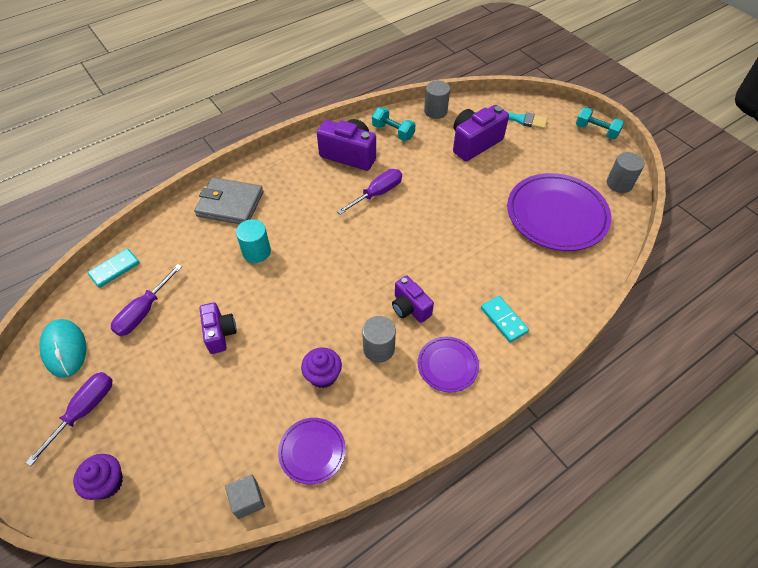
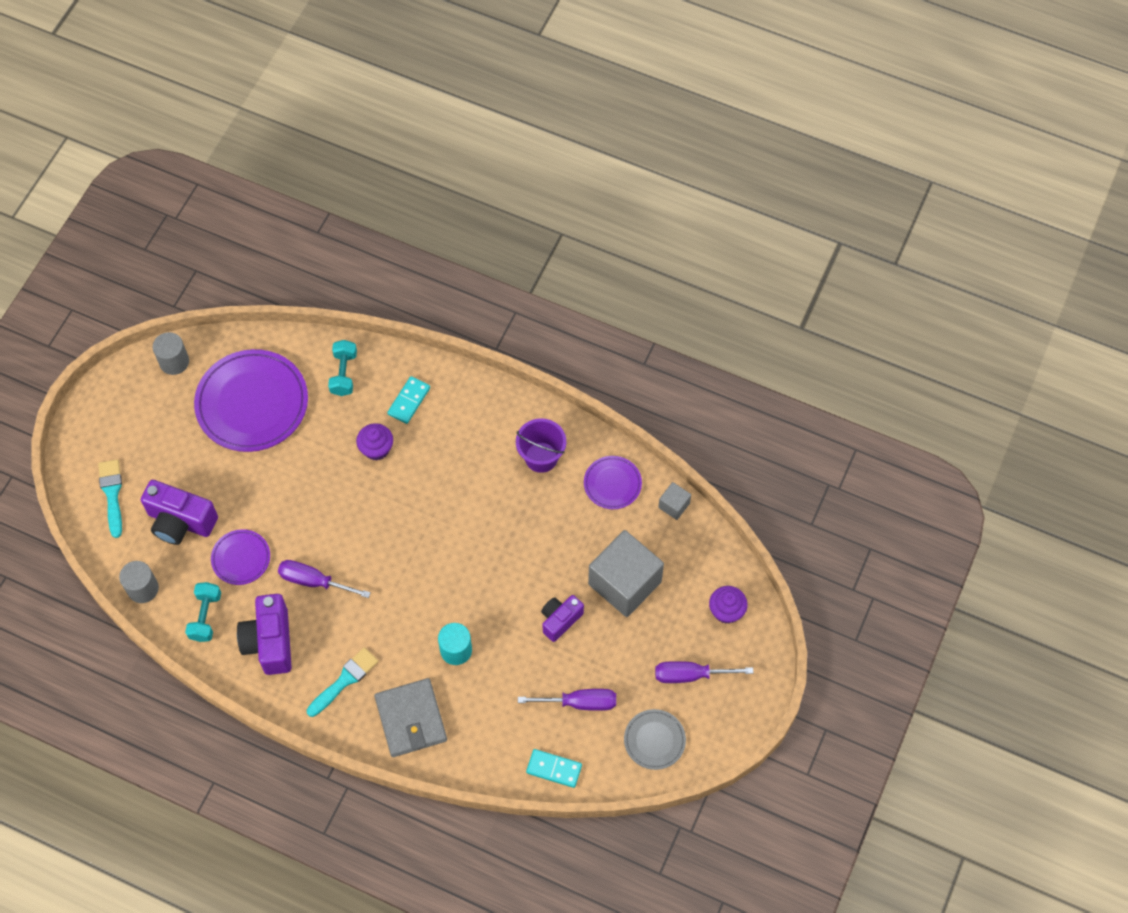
camera: 120 degrees left, 10 degrees up
(64, 349) = (654, 740): turquoise mouse -> grey plate
(209, 404) = (624, 583): none -> grey cube
(289, 181) = (345, 680): none -> turquoise brush
(323, 375) = (547, 512): purple cupcake -> purple cupcake (376, 449)
(379, 348) = (496, 484): grey cylinder -> none
(382, 400) = (541, 457): none -> purple bucket
(410, 308) = (440, 480): purple camera -> none
(447, 365) = (480, 424): purple plate -> purple plate (241, 558)
(596, 131) = (94, 408): turquoise dumbbell -> turquoise dumbbell (344, 374)

